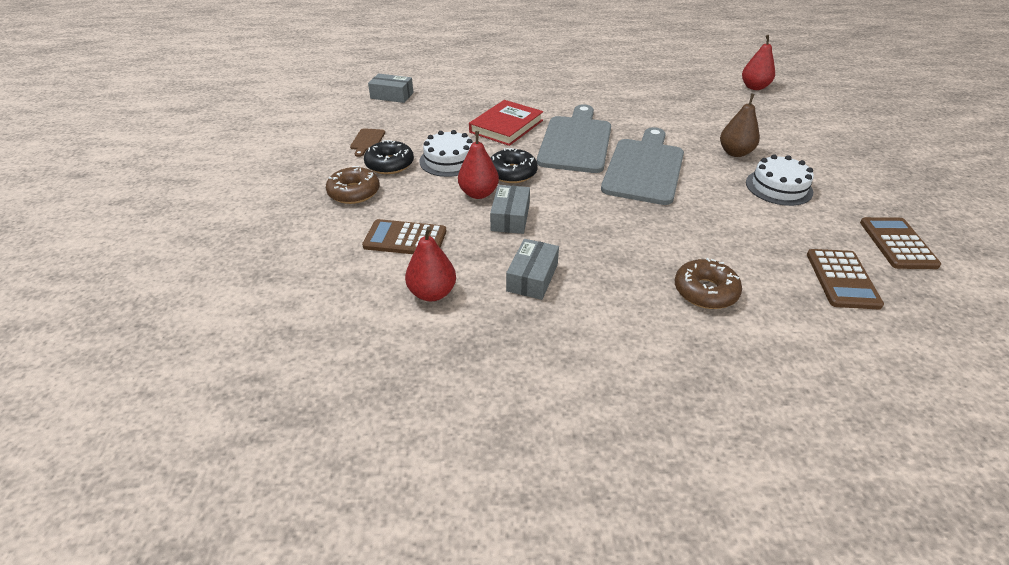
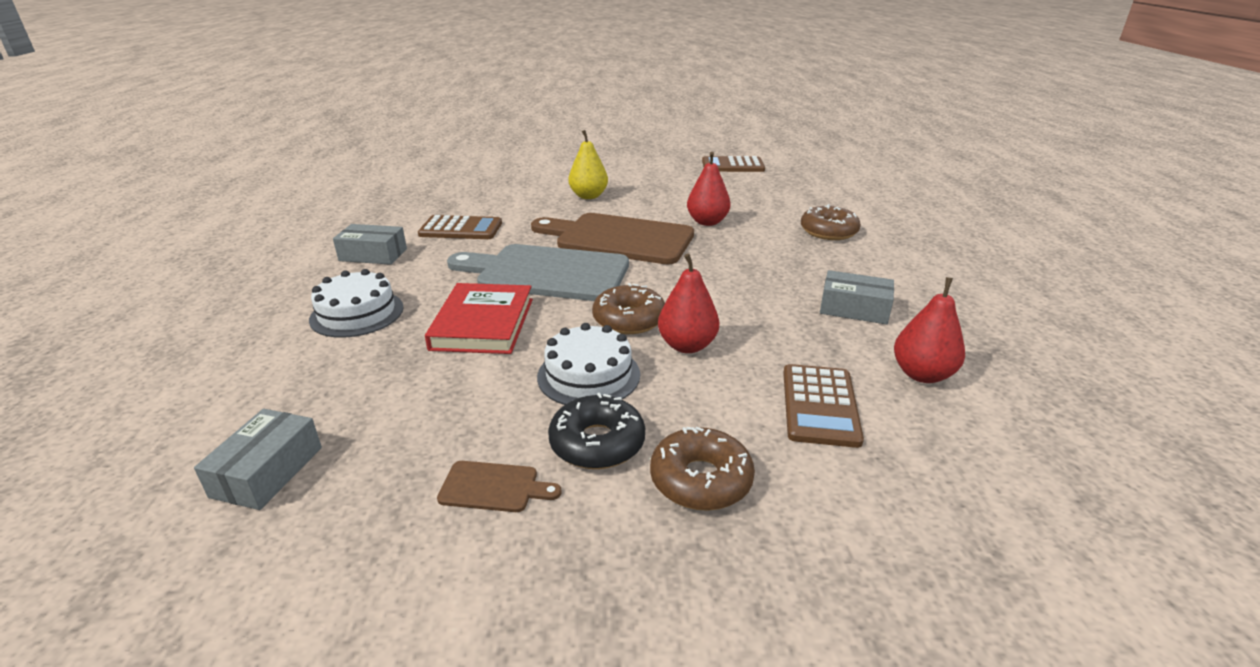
camera: 90 degrees left, 10 degrees down
(506, 126) = (483, 324): red book -> red book turned 60 degrees clockwise
(510, 217) = (741, 321): grey box -> grey box (373, 255)
(512, 173) = (629, 319): black donut -> brown donut
(644, 168) = (619, 239): grey cutting board -> brown cutting board
(735, 153) = (588, 196): brown pear -> yellow pear
(754, 87) = (440, 172): red pear -> red pear (707, 222)
(778, 187) = (655, 188): white cake -> white cake (357, 313)
(842, 279) = (786, 187): brown calculator -> brown calculator (461, 229)

